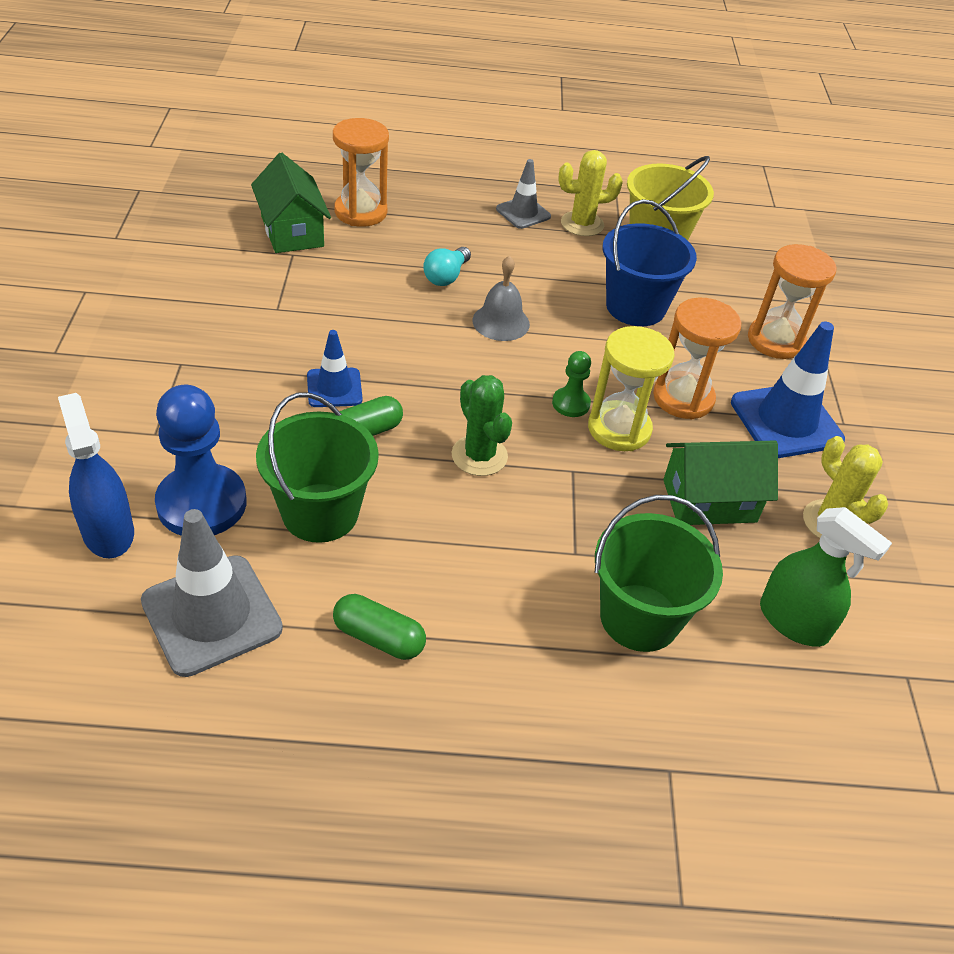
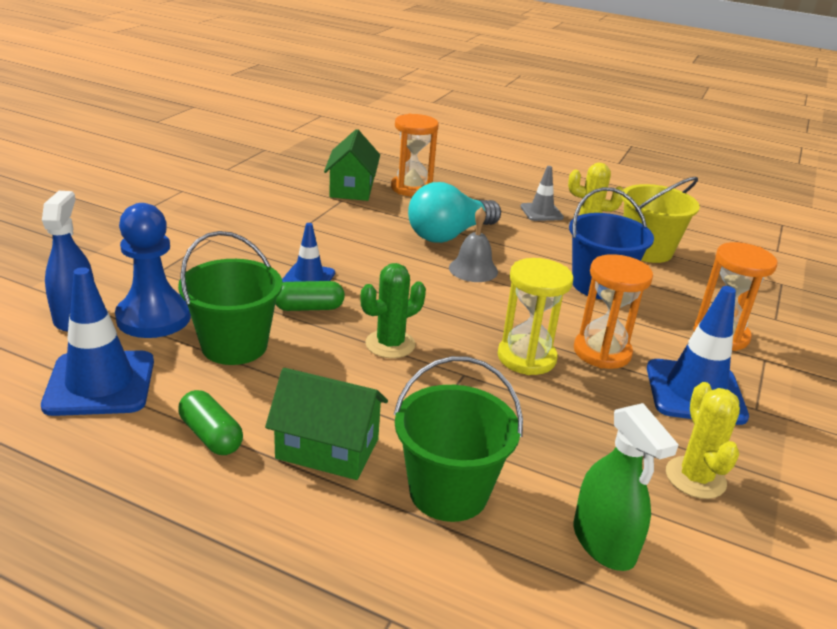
camera: 25 degrees right, 15 degrees down
(212, 615) = (100, 383): grey traffic cone -> blue traffic cone
(446, 276) = (449, 235): turquoise light bulb -> turquoise light bulb, size x1.93
(479, 456) = (390, 344): green cactus -> green cactus turned 60 degrees clockwise
(571, 403) = (495, 331): green pawn -> none
(709, 501) = (578, 428): green house -> green house (327, 449)

